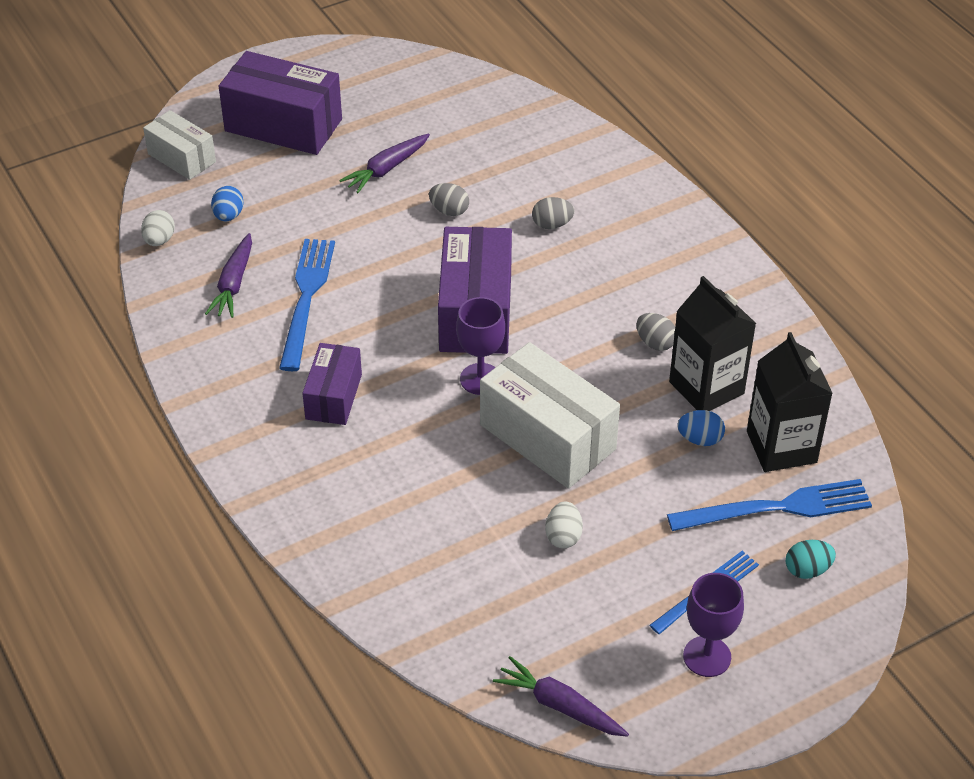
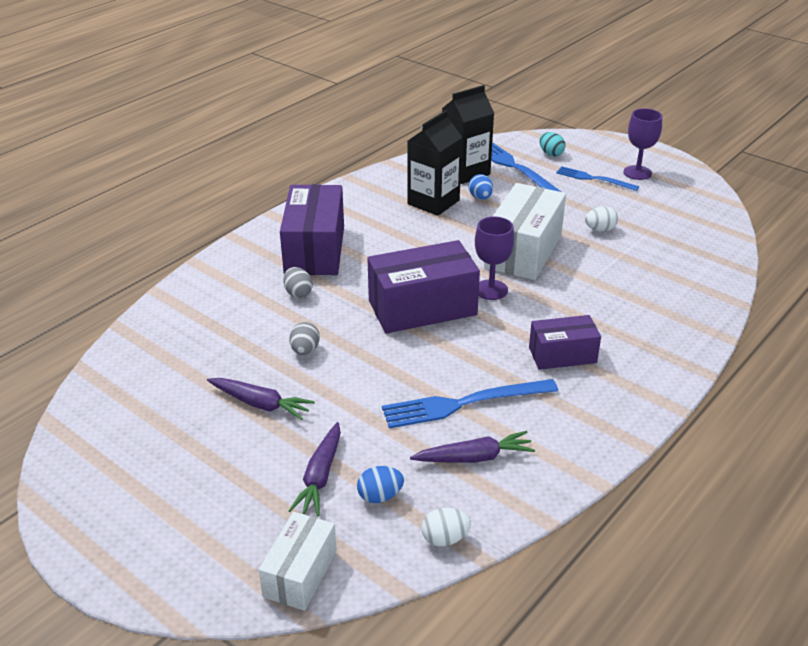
camera: 110 degrees left, 10 degrees down
(283, 125) = (212, 503): purple box -> purple box (315, 250)
(560, 706) = (717, 208): purple carrot -> purple carrot (320, 476)
(655, 343) = (404, 226): grey egg -> none

